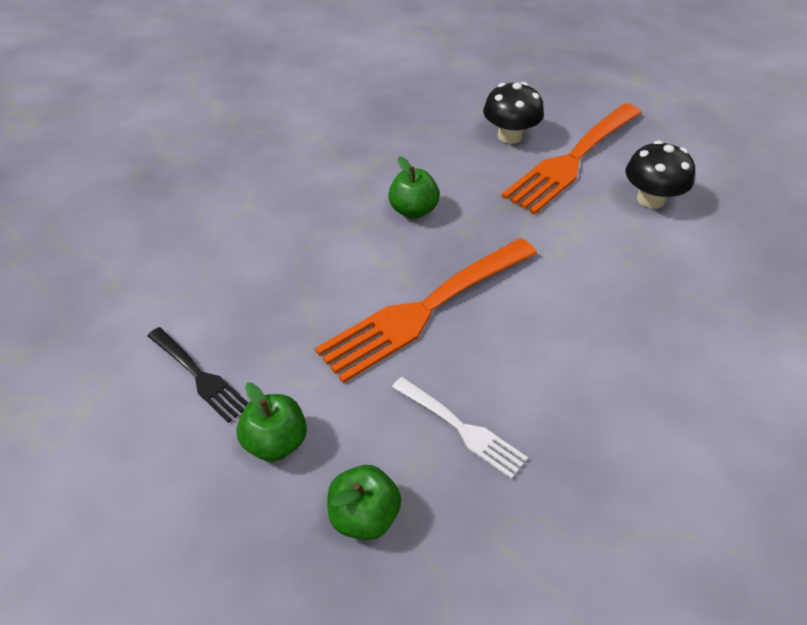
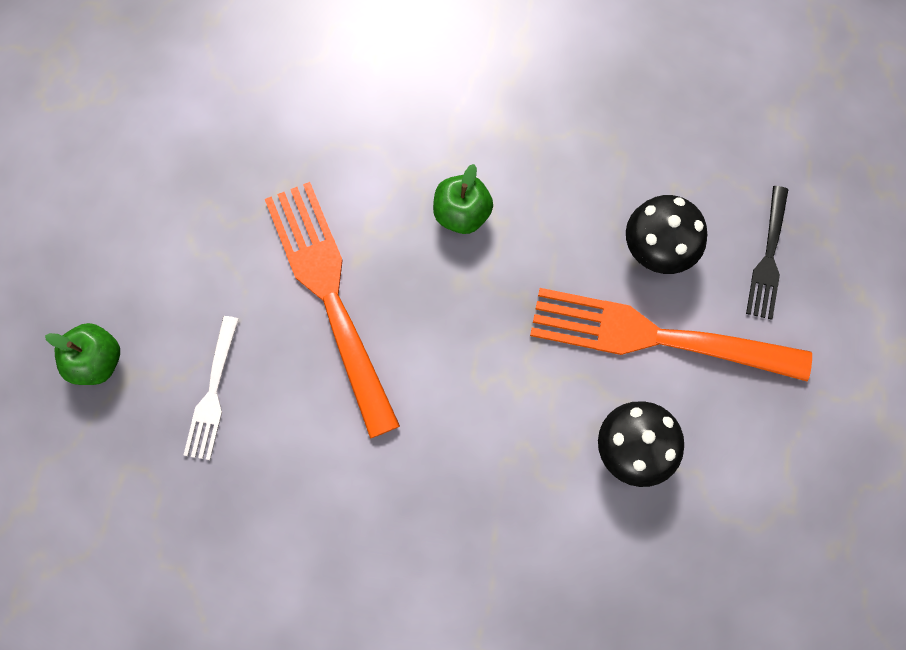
camera: 60 degrees right, 25 degrees up
(199, 376) = (156, 159): black fork -> black fork (768, 257)
(276, 442) = (126, 259): green apple -> none
(425, 309) = (330, 297): orange fork -> orange fork turned 45 degrees clockwise

